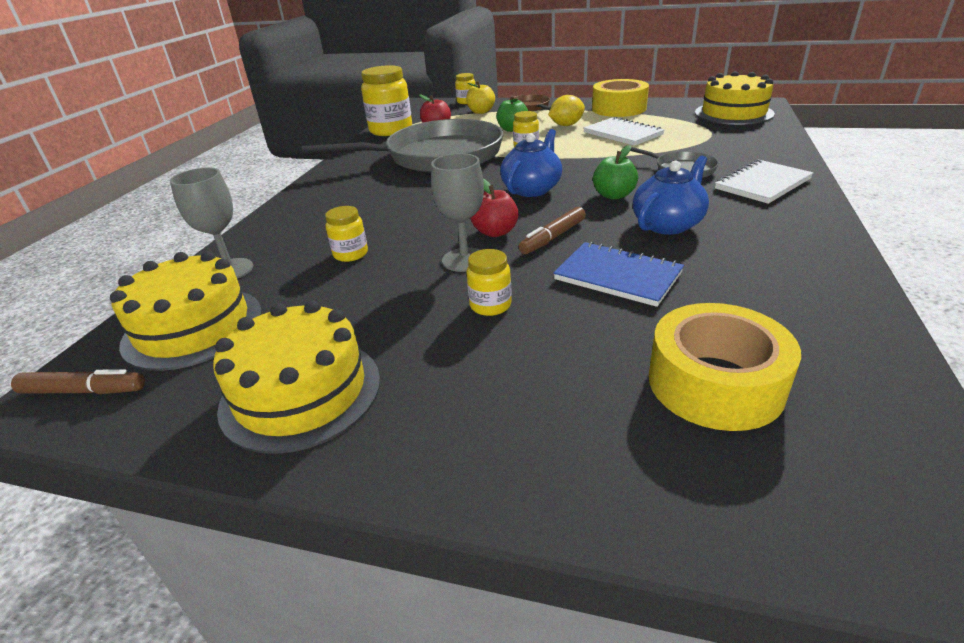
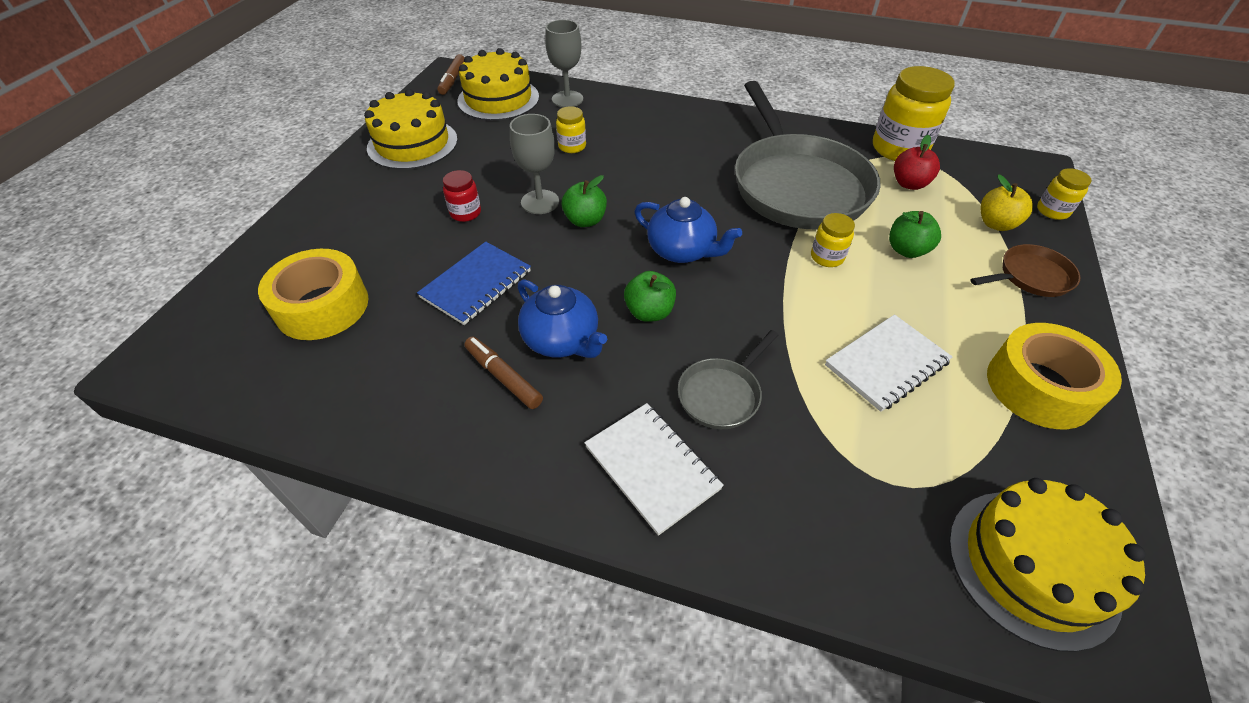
camera: 90 degrees right, 15 degrees up
(490, 305) = (465, 213): yellow jar -> red jar
(495, 232) = (585, 220): red apple -> green apple
(553, 237) = (562, 254): brown marker -> brown marker (503, 377)
(566, 125) = (930, 307): yellow lemon -> none

